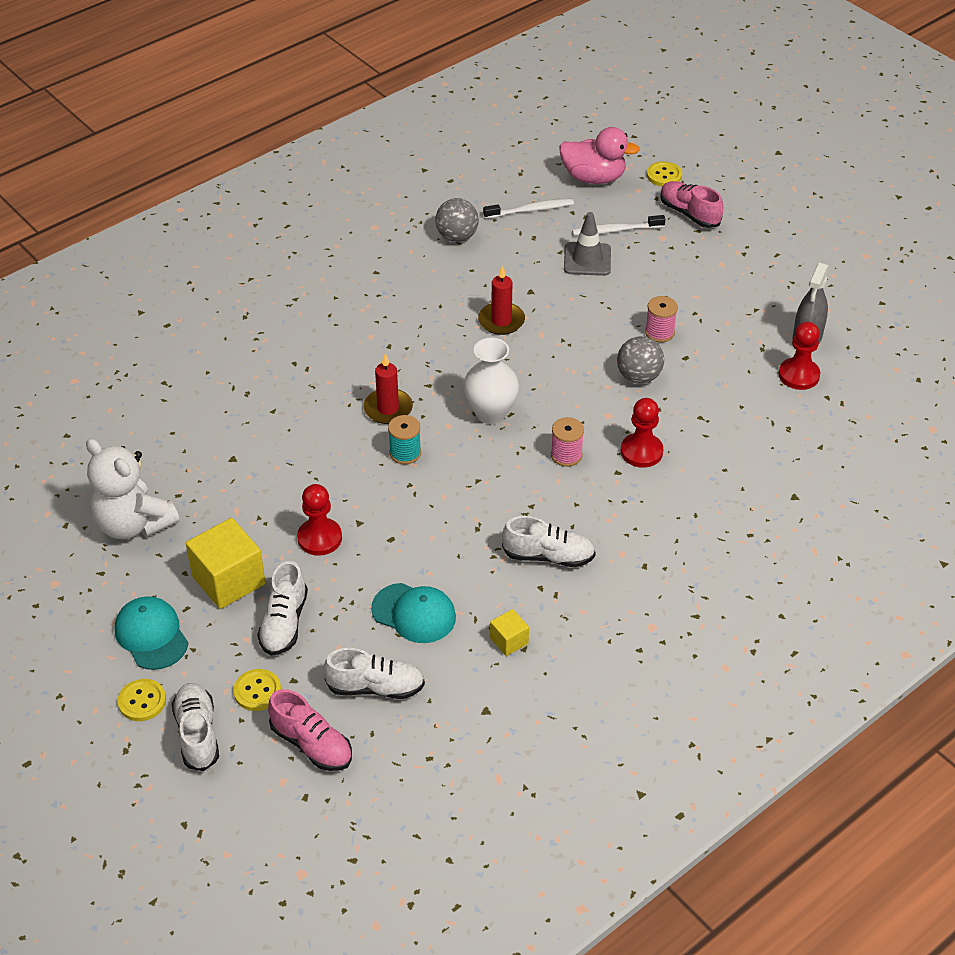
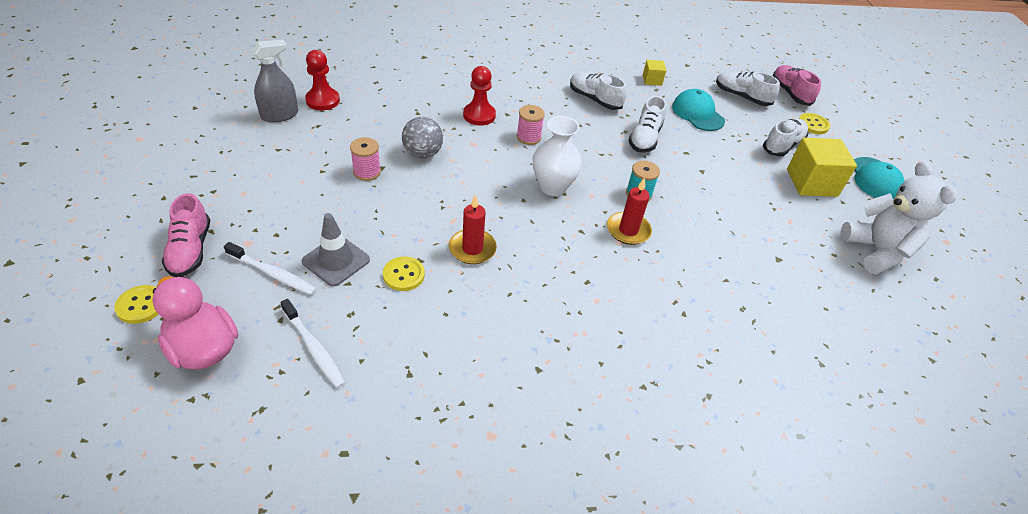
camera: 150 degrees left, 0 degrees up
(142, 701) = (888, 151): yellow button -> yellow button (403, 275)
(197, 734) = (856, 124): white shoe -> white shoe (644, 138)
(319, 538) = (735, 175): red pawn -> none
(457, 237) = (420, 362): grey ball -> none
(530, 210) = (314, 348): white toothbrush -> white toothbrush turned 150 degrees counterclockwise

